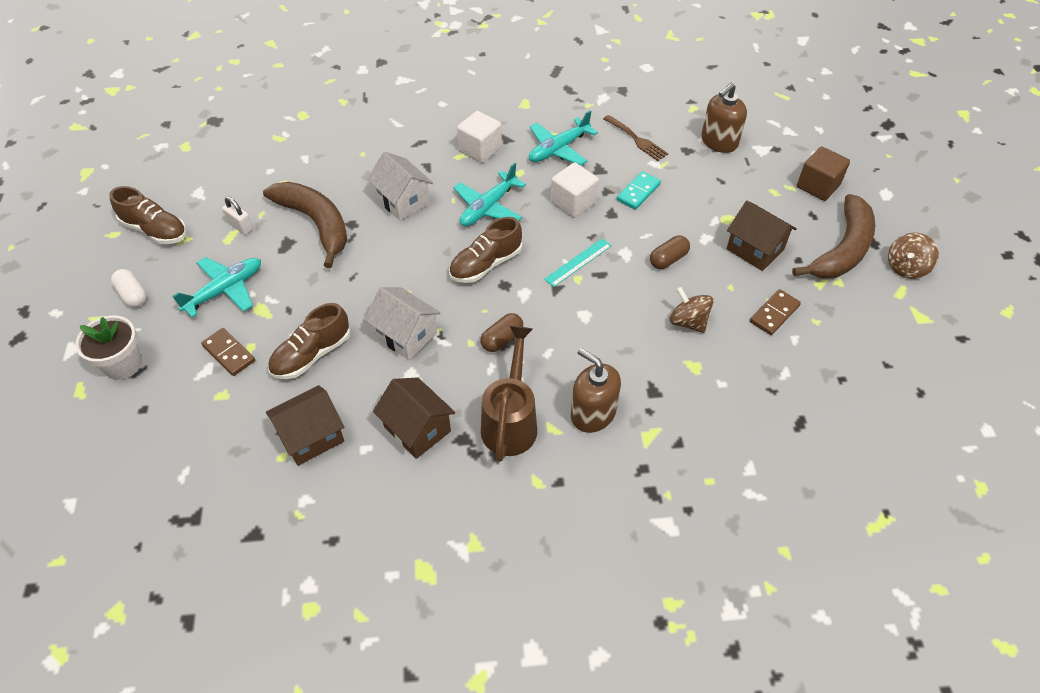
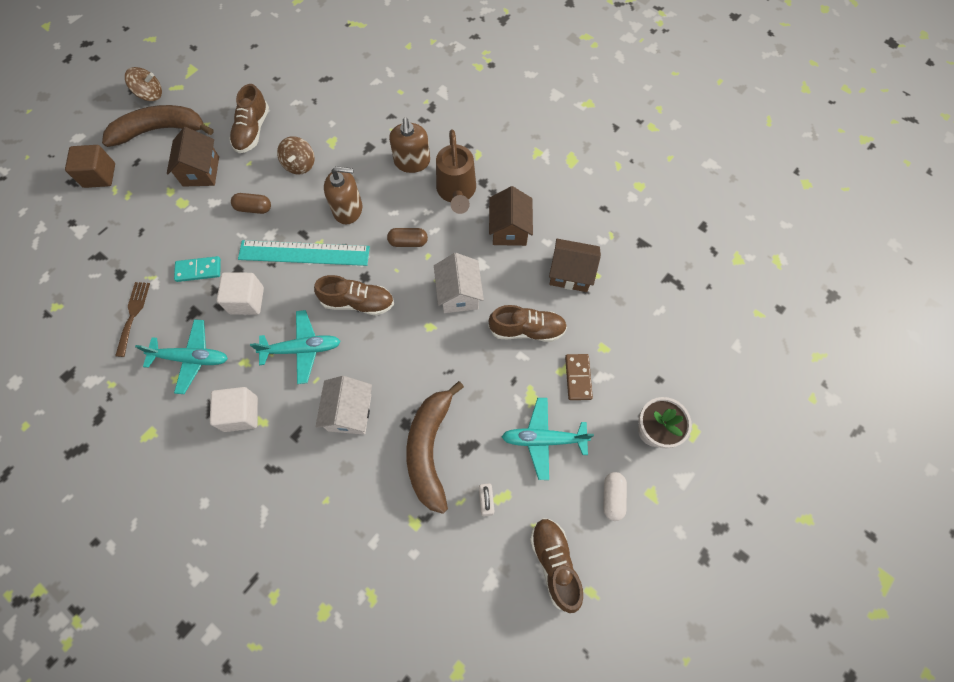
camera: 135 degrees left, 15 degrees up
(511, 420) = (456, 193): brown watering can -> brown watering can turned 60 degrees counterclockwise
(578, 262) = (304, 253): turquoise ruler -> turquoise ruler, size x1.85
(719, 142) = (91, 261): brown soap dispenser -> brown soap dispenser (348, 209)
(774, 314) = (252, 131): brown domino -> brown shoe

